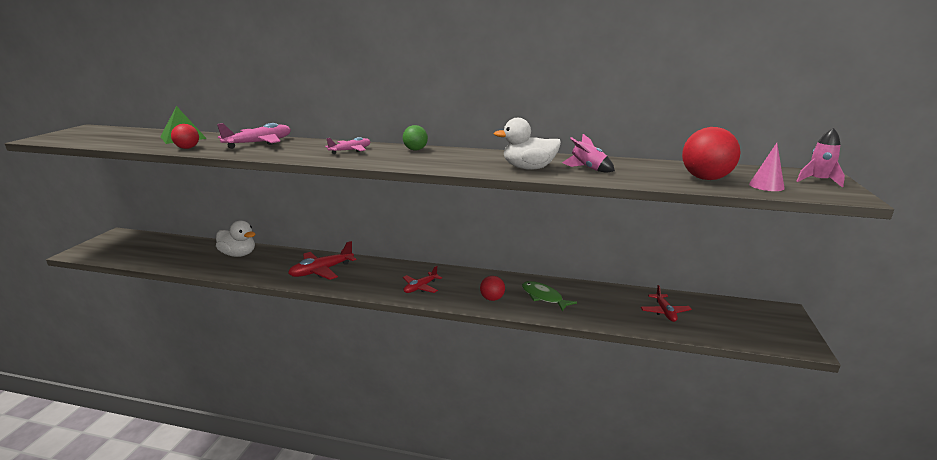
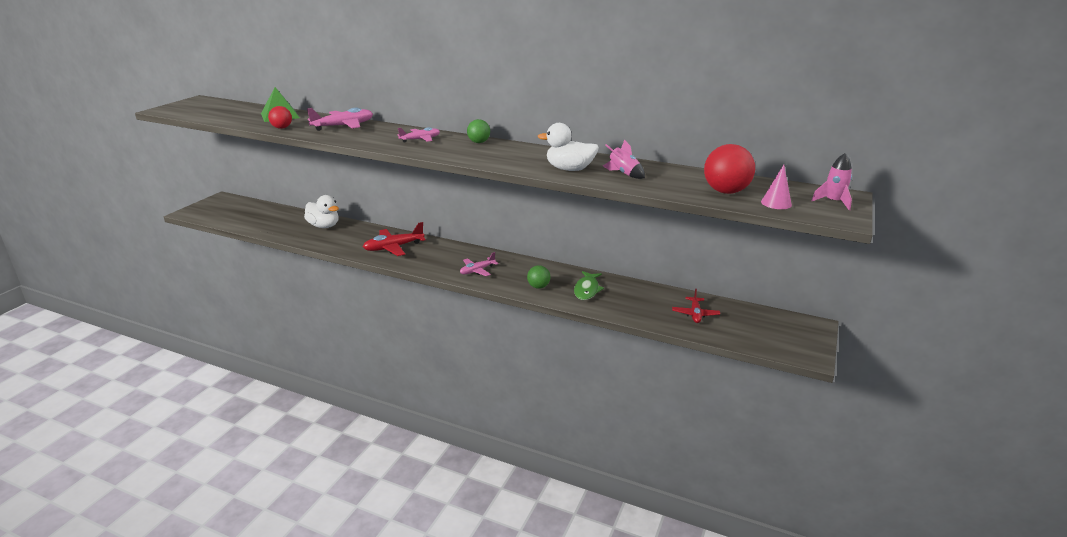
camera: 10 degrees right, 5 degrees up
(420, 287) = (477, 270): red plane -> pink plane
(492, 299) = (538, 287): red ball -> green ball
(543, 297) = (587, 290): green fish -> green fish turned 135 degrees counterclockwise

